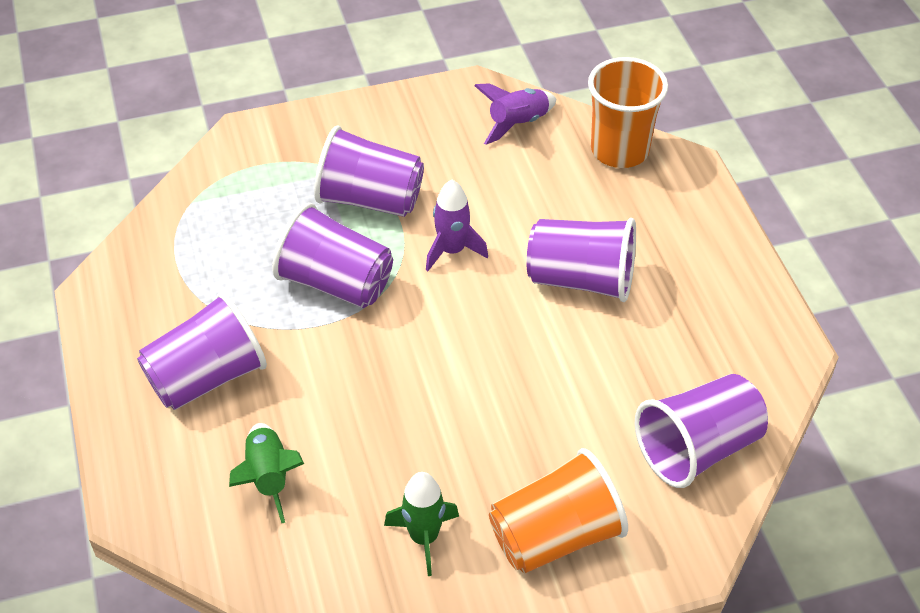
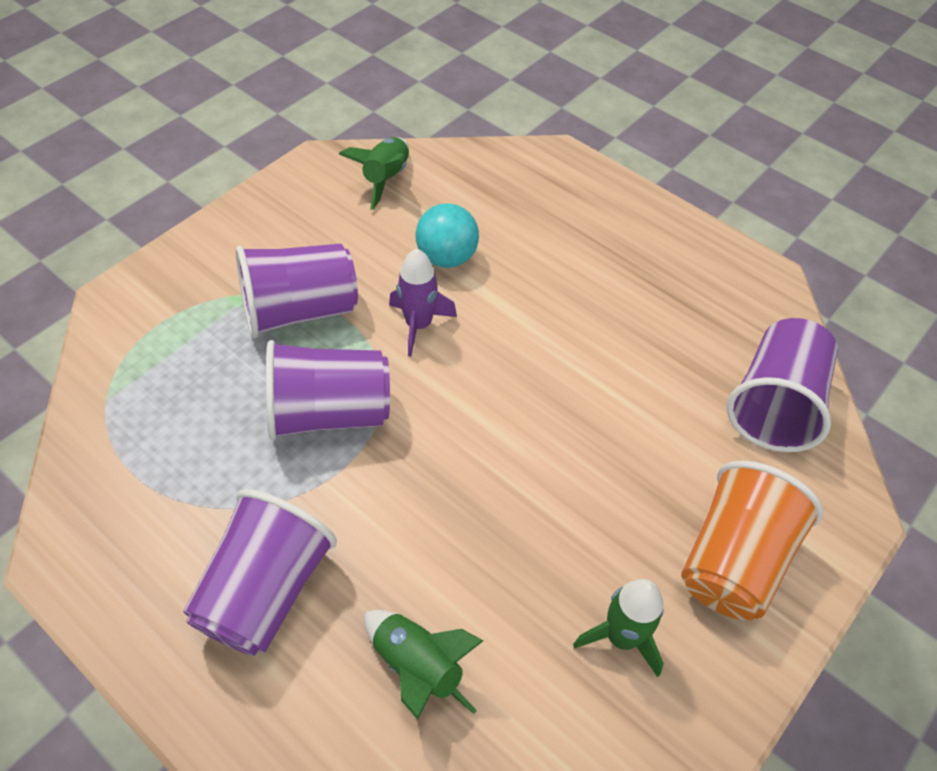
camera: 35 degrees left, 5 degrees up
(517, 123) = (385, 179): purple rocket -> green rocket
(517, 208) = (447, 257): none -> turquoise ball
(581, 280) = (555, 297): purple cup -> none
(619, 150) = (493, 166): orange cup -> none

